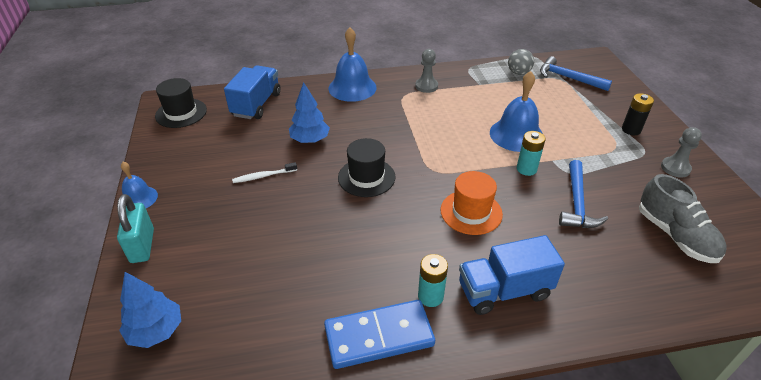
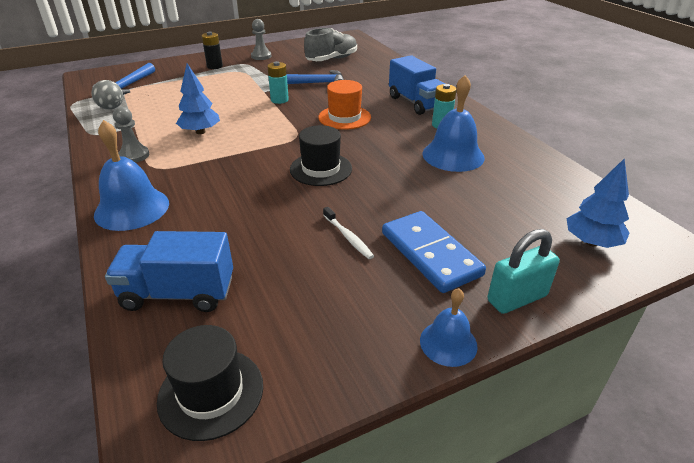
camera: 105 degrees left, 5 degrees down
(310, 140) = (264, 218): blue tree -> blue tree (200, 132)
(379, 336) = (491, 139): blue domino -> blue domino (430, 254)
(516, 134) = (229, 105): blue bell -> blue bell (453, 155)

